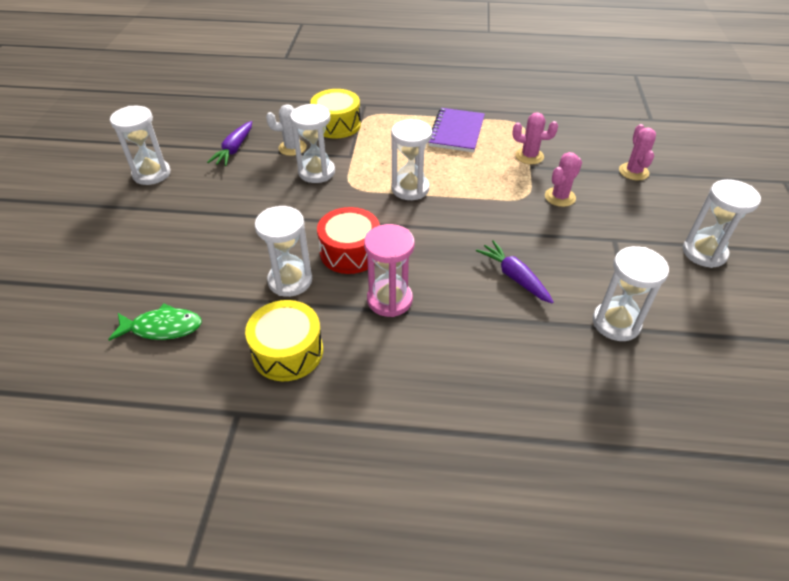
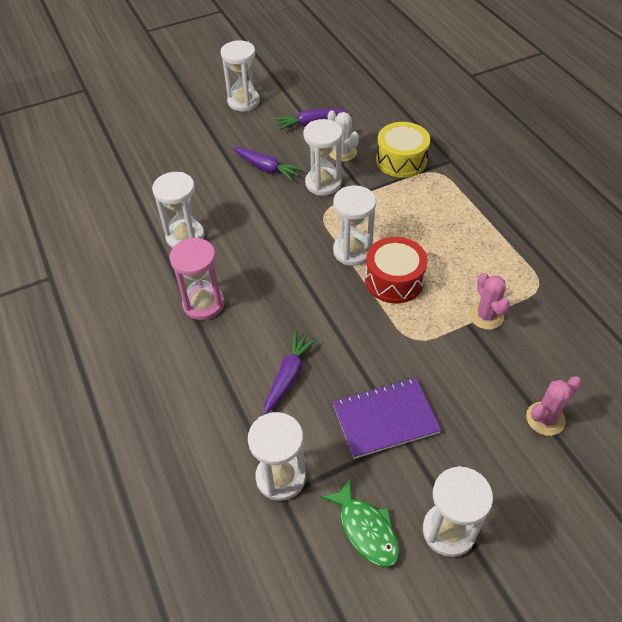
camera: 60 degrees right, 5 degrees up
(162, 327) = (100, 200): green fish -> green fish (366, 529)
(260, 195) = (266, 168): none -> purple carrot
(288, 351) = (116, 273): yellow drum -> none
(350, 252) = (241, 254): red drum -> red drum (394, 280)
(456, 132) = (472, 243): purple notebook -> purple notebook (385, 419)
(560, 197) = (437, 367): pink cactus -> none

